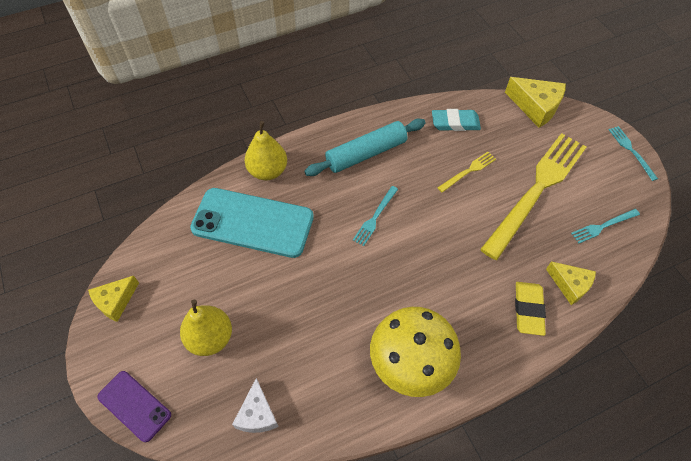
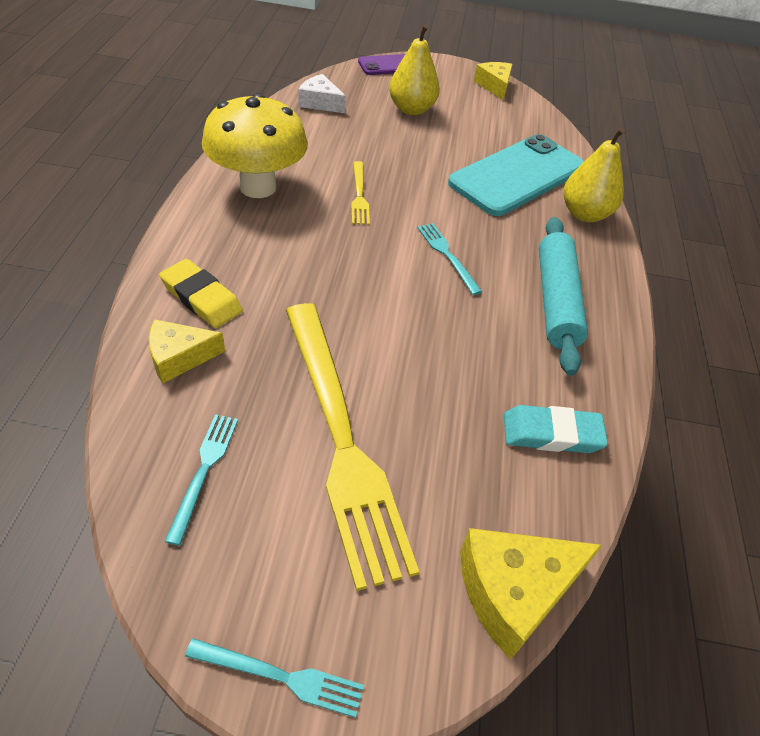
camera: 120 degrees right, 10 degrees down
(455, 123) = (552, 434): turquoise eraser -> turquoise eraser turned 60 degrees clockwise
(468, 171) = (444, 383): yellow fork -> yellow fork (359, 195)

